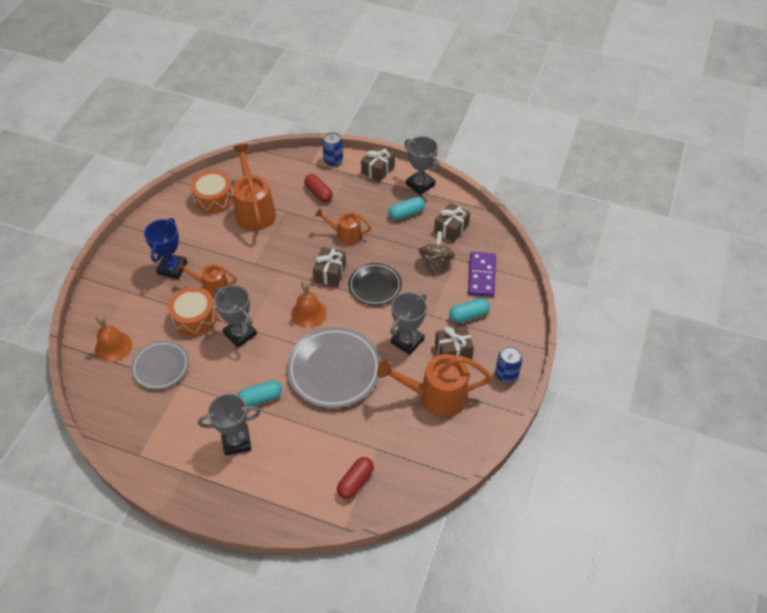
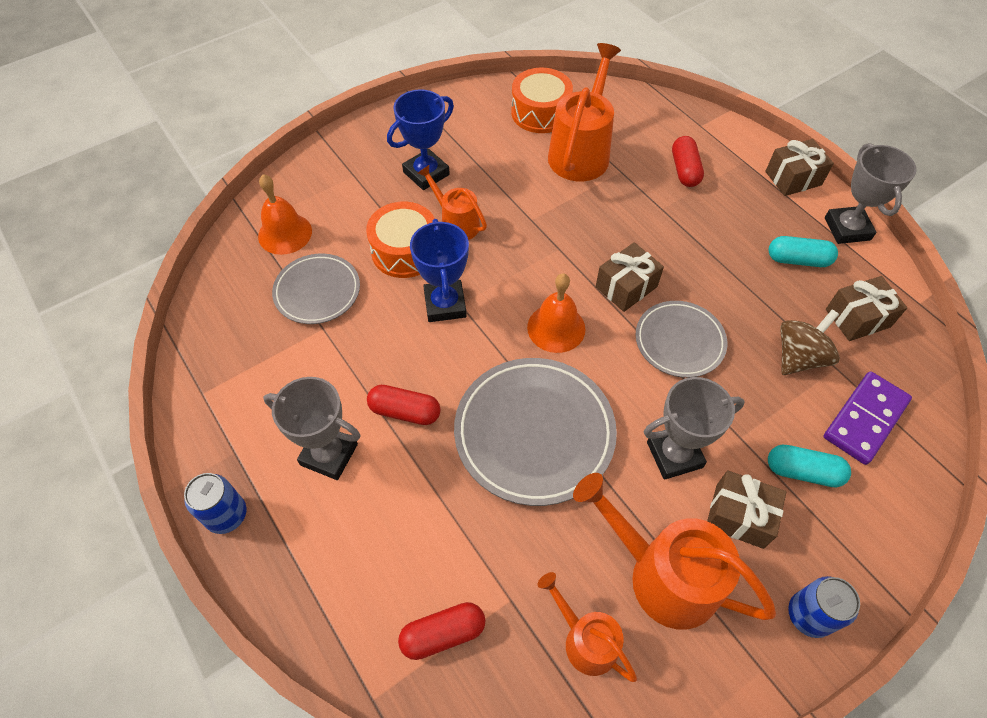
camera: 35 degrees right, 5 degrees up
(240, 334) = (445, 304): grey trophy -> blue trophy
(260, 398) = (405, 411): turquoise capsule -> red capsule
(333, 160) = (735, 136): blue can -> blue can (226, 515)
(345, 235) = (684, 245): orange watering can -> orange watering can (585, 639)
(375, 286) = (679, 341): black plate -> grey plate

